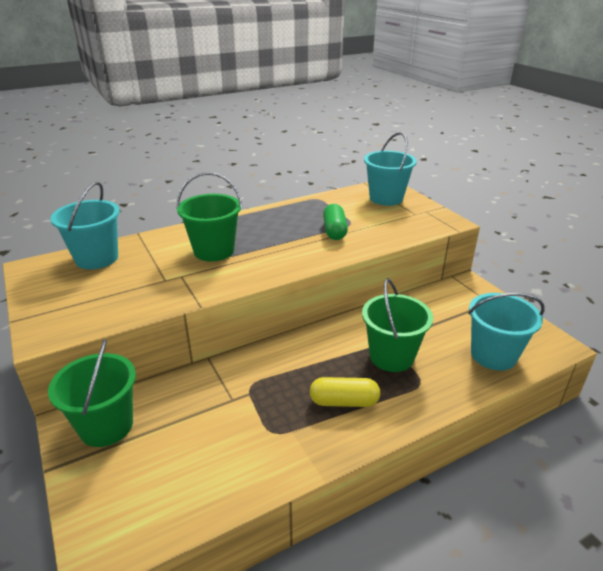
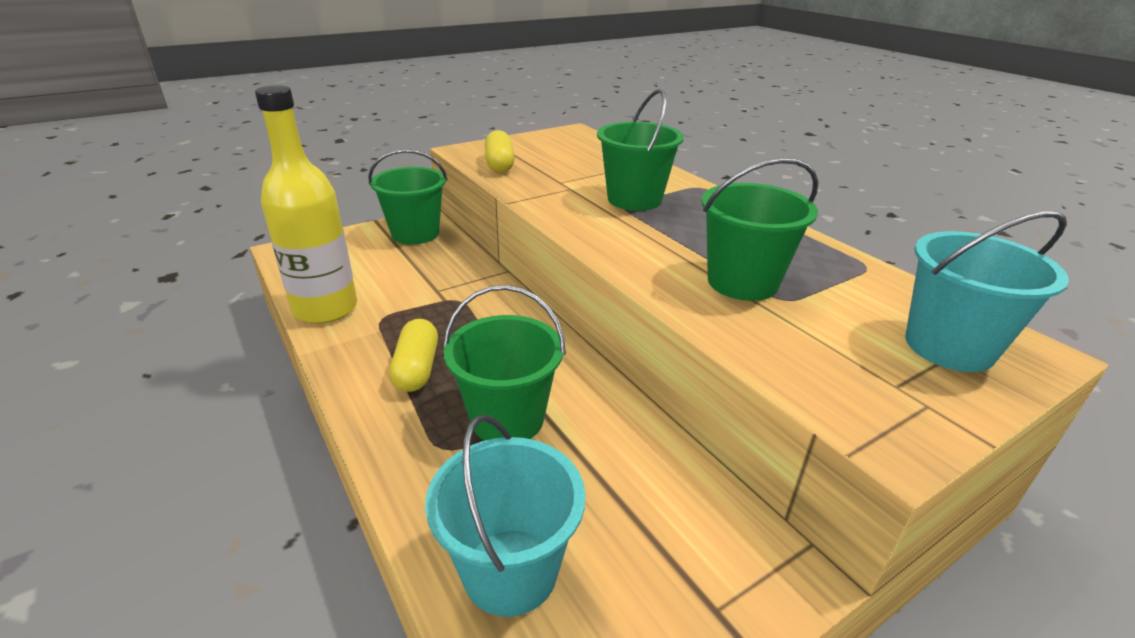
camera: 85 degrees right, 0 degrees up
(97, 258) = (597, 150): turquoise bucket -> none
(104, 311) = (500, 164): none -> yellow capsule
(251, 477) = (325, 309): none -> yellow bottle
(334, 231) = (742, 282): green capsule -> green bucket

